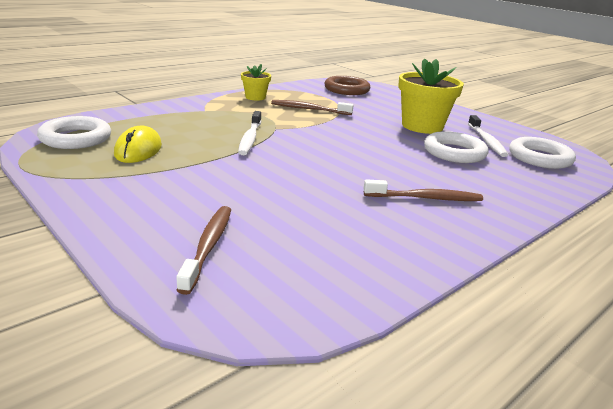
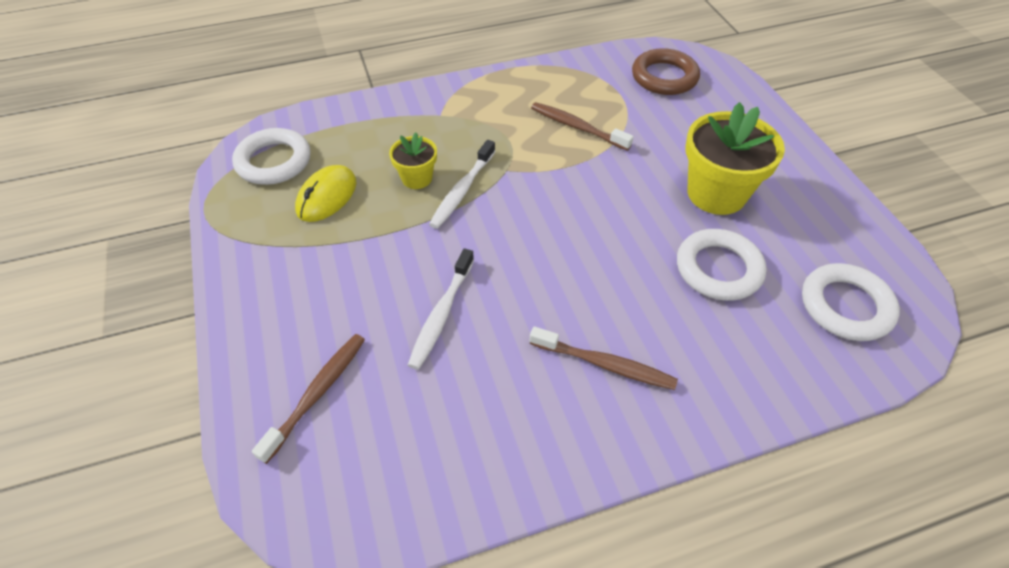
camera: 25 degrees right, 25 degrees up
(255, 97) = (521, 87): yellow flower pot -> yellow flower pot (417, 178)
(486, 141) = (791, 248): white toothbrush -> white toothbrush (441, 314)

